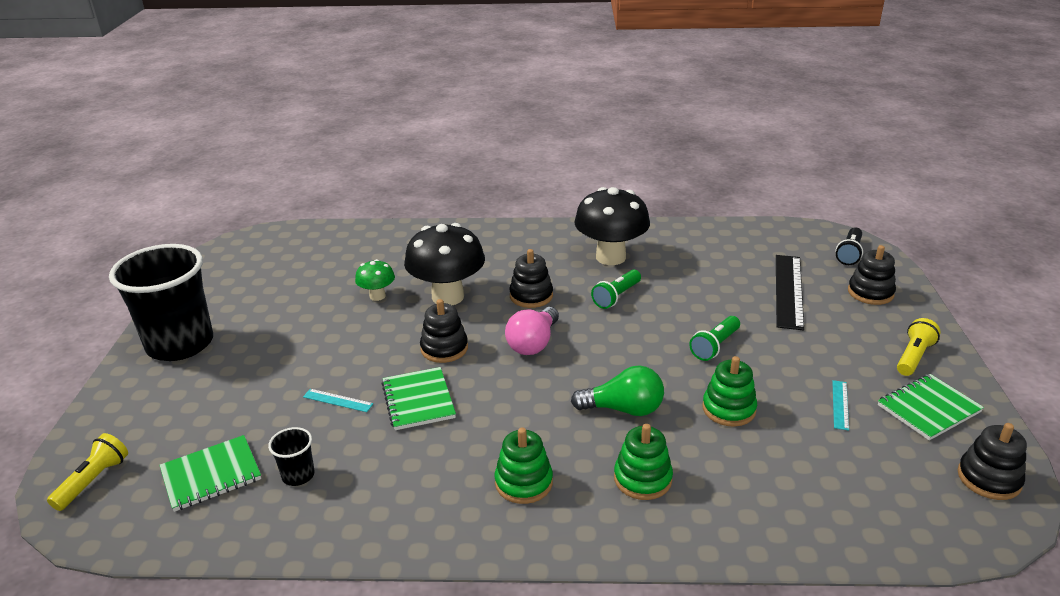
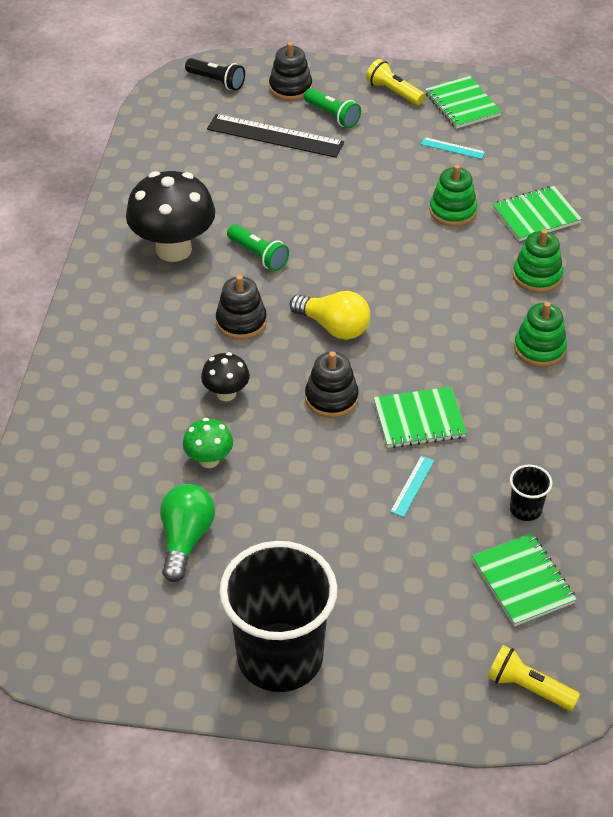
camera: 85 degrees left, 15 degrees up
(448, 297) = (226, 393): black mushroom -> black mushroom, size x0.50
(533, 343) = (334, 327): pink light bulb -> yellow light bulb
(623, 409) = (447, 275): green light bulb -> green light bulb (185, 539)
(715, 346) = (359, 202): green flashlight -> green flashlight (332, 115)
(750, 476) = (536, 216): none -> green notebook
(989, 478) = (542, 101): black stacking toy -> none

